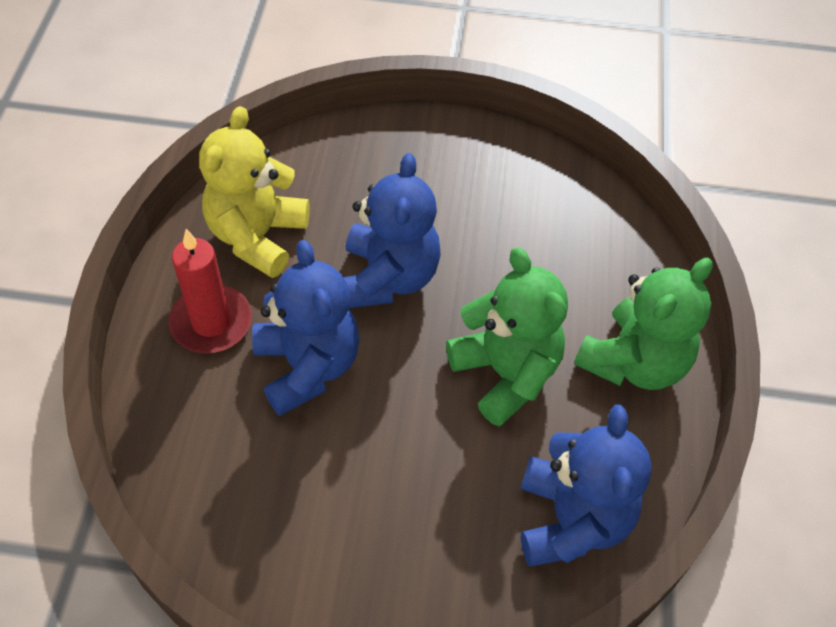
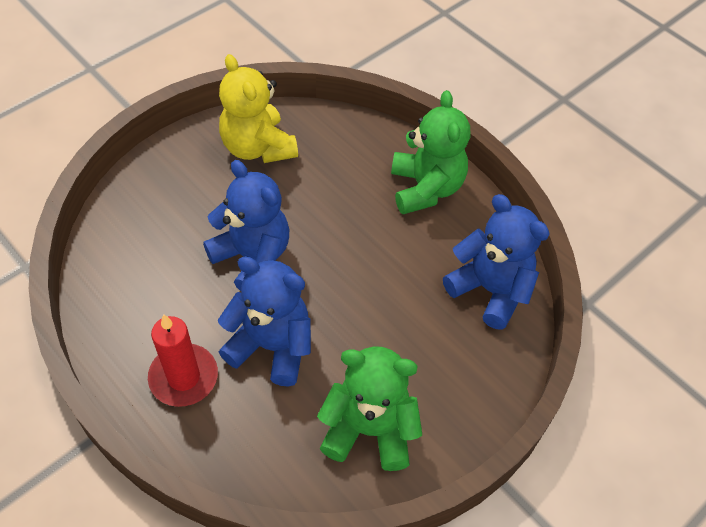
camera: 50 degrees left, 0 degrees up
(257, 236) = (145, 305): yellow teddy bear -> yellow teddy bear (258, 147)
(505, 373) = (375, 250): green teddy bear -> green teddy bear (369, 429)

